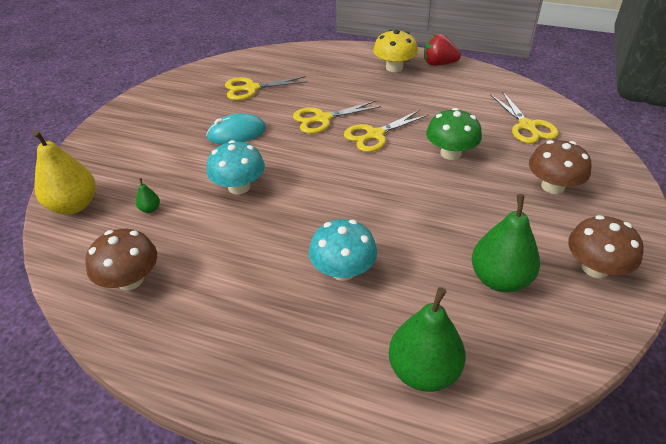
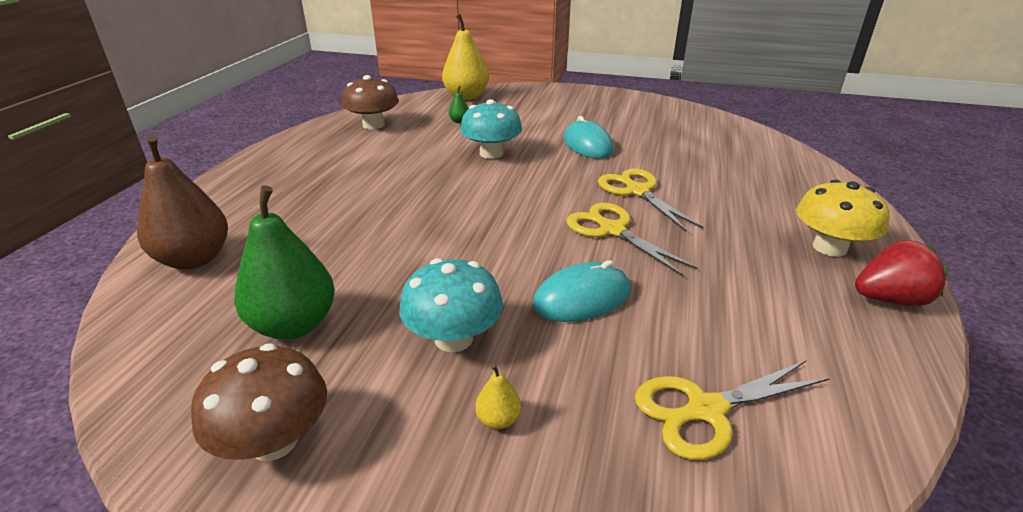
camera: 85 degrees right, 10 degrees down
(251, 88) = (686, 145): yellow scissors -> none
(343, 270) = (351, 213): turquoise mushroom -> turquoise mushroom (453, 338)
(423, 371) = (194, 259): green pear -> brown pear
(439, 64) = (889, 299): red strawberry -> red strawberry turned 75 degrees clockwise
(450, 153) = (582, 298): green mushroom -> turquoise mouse
(552, 186) = (498, 419): brown mushroom -> yellow pear

